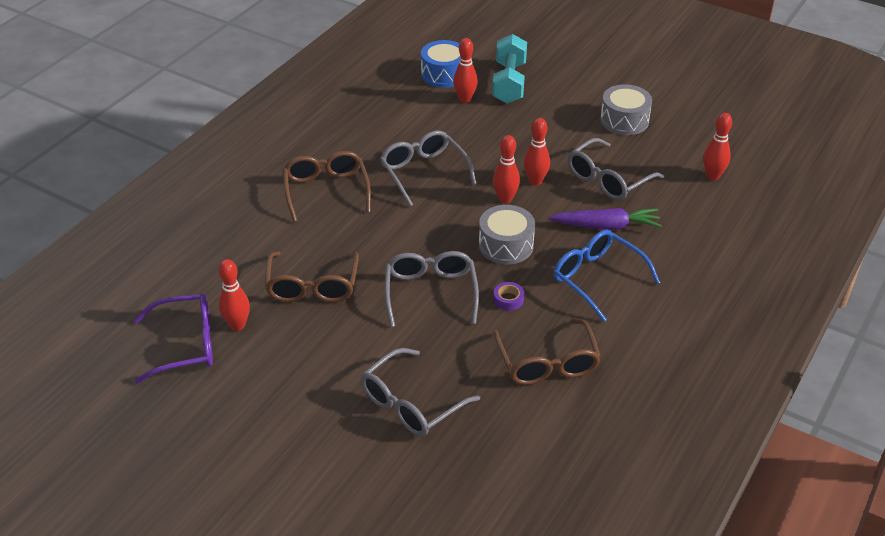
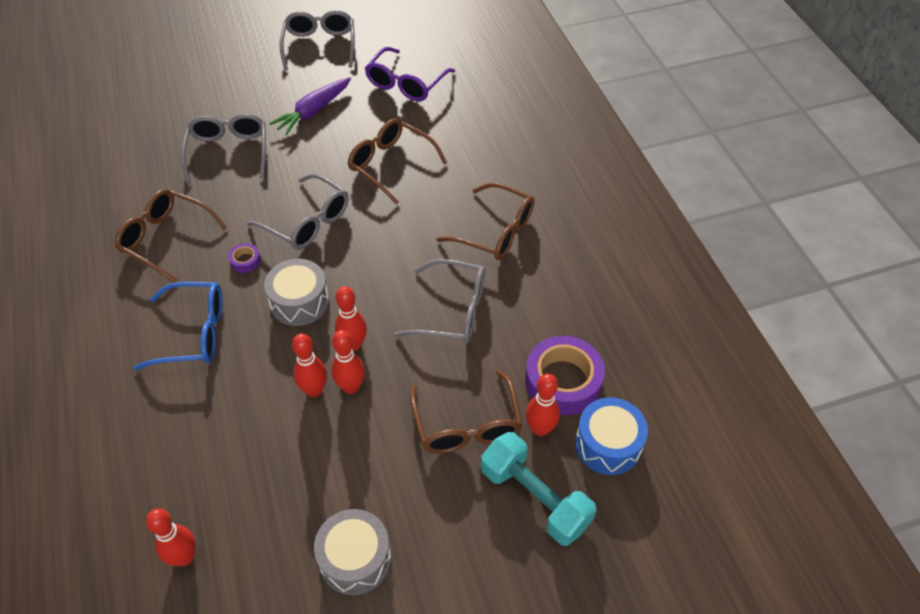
camera: 130 degrees right, 10 degrees up
(237, 325) = (396, 112): red bowling pin -> red bowling pin (314, 390)
(421, 106) = (563, 381): none -> purple tape
(498, 125) = (467, 424): none -> brown glasses
(606, 226) = (236, 392): purple carrot -> purple carrot (313, 111)
(608, 179) = (288, 451): grey glasses -> grey glasses (320, 46)

